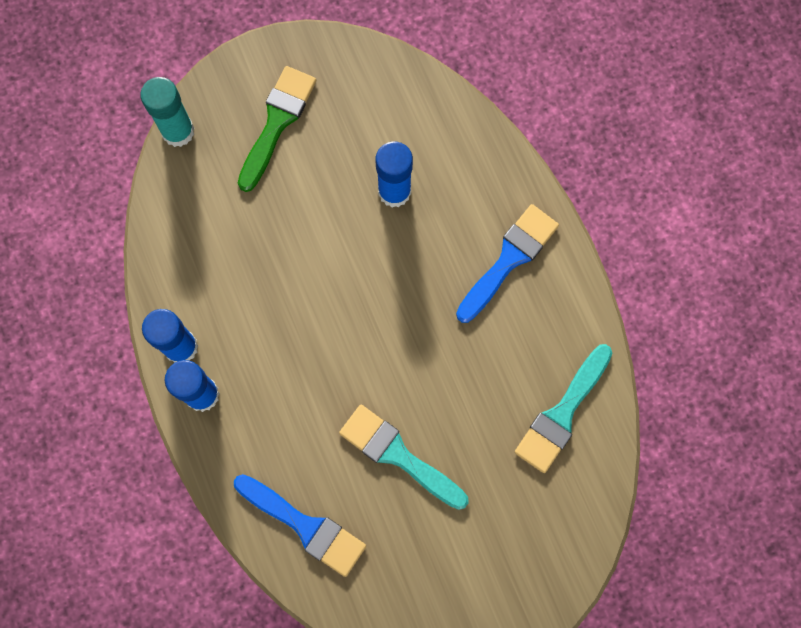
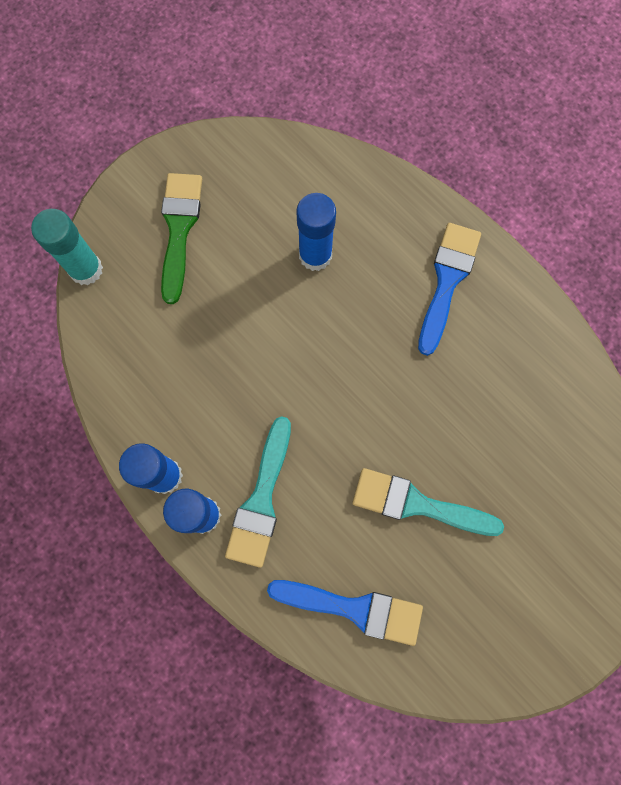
camera: 20 degrees left, 0 degrees up
(562, 414) = (555, 407): turquoise brush -> turquoise brush (261, 500)

